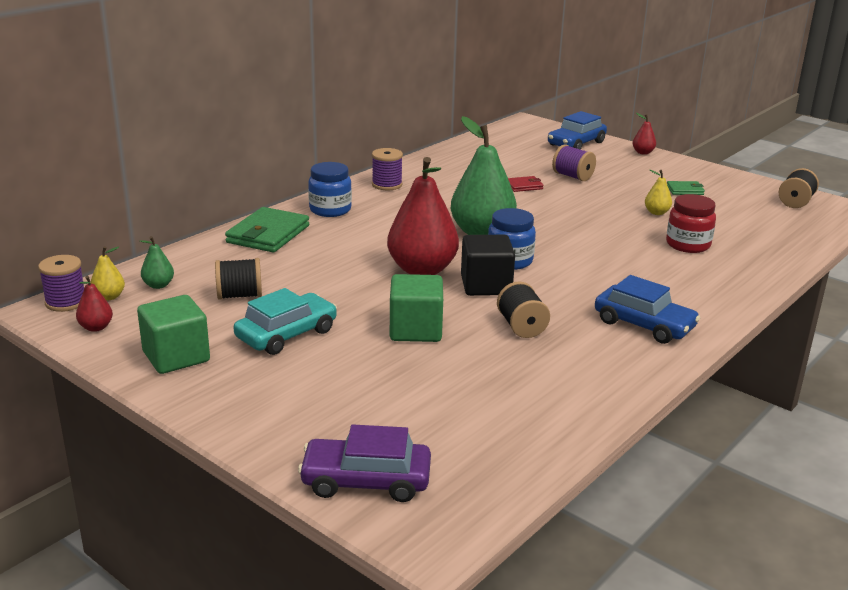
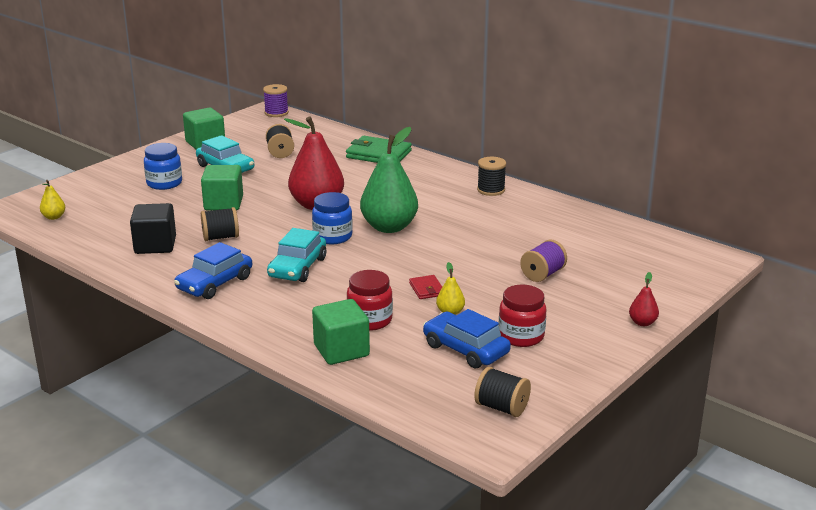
camera: 90 degrees right, 0 degrees up
(96, 327) = (244, 123): red pear -> none
(109, 297) = (282, 121): yellow pear -> yellow pear (54, 217)
(158, 285) = (297, 131): green pear -> none
(330, 210) = (429, 171): blue jar -> blue jar (164, 183)
(366, 481) = (64, 193): purple car -> none
(387, 185) = (491, 190): purple spool -> black spool
(486, 285) = (288, 227): black cube -> black cube (155, 245)
(523, 186) = (506, 248): red wallet -> red wallet (427, 289)
(576, 144) = (654, 283): blue car -> blue car (465, 349)
(590, 279) = (297, 268): none -> turquoise car
(685, 190) = (521, 336): green wallet -> red jar
(749, 257) = (341, 350): none -> green cube

